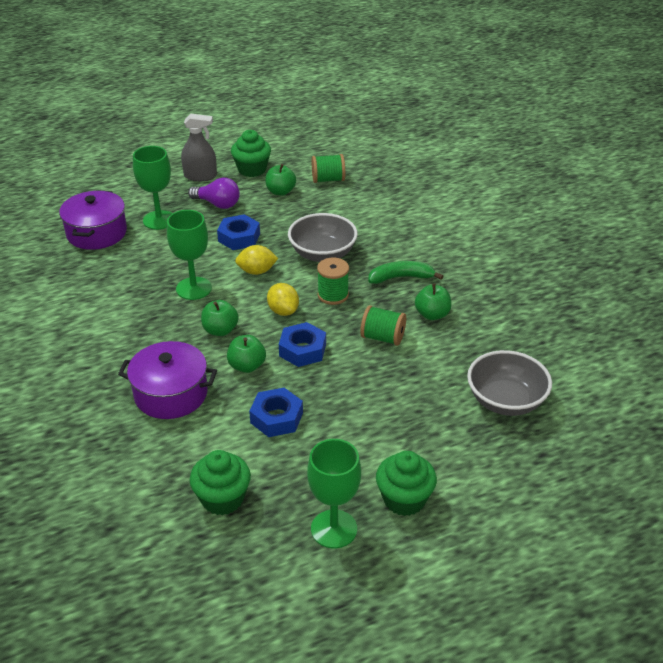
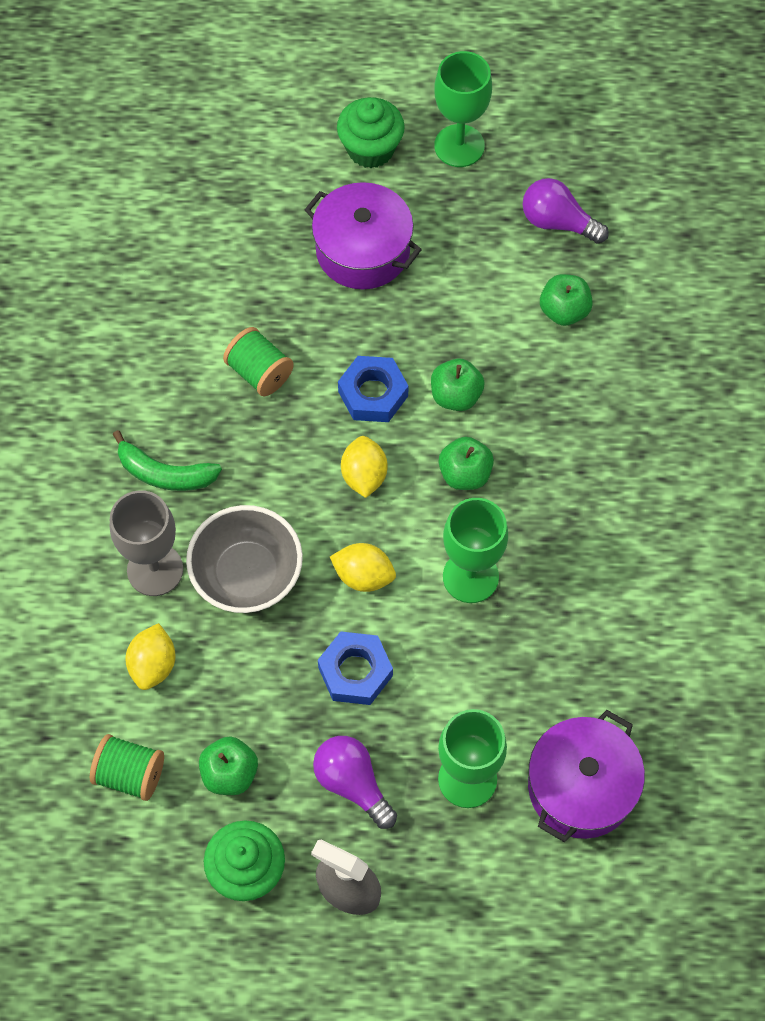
camera: 155 degrees left, 25 degrees up
(171, 394) = (567, 388): purple pot -> purple pot (363, 250)
(222, 498) = (558, 222): green cupcake -> purple light bulb
(276, 418) = (454, 302): blue nut -> none
(333, 295) = (280, 478): green spool -> none
(346, 212) = (153, 665): none -> yellow lemon
(373, 242) = (155, 570): none -> grey goblet
(432, 314) = (170, 385): green apple -> green apple (564, 311)
(505, 401) = (179, 219): grey bowl -> none

